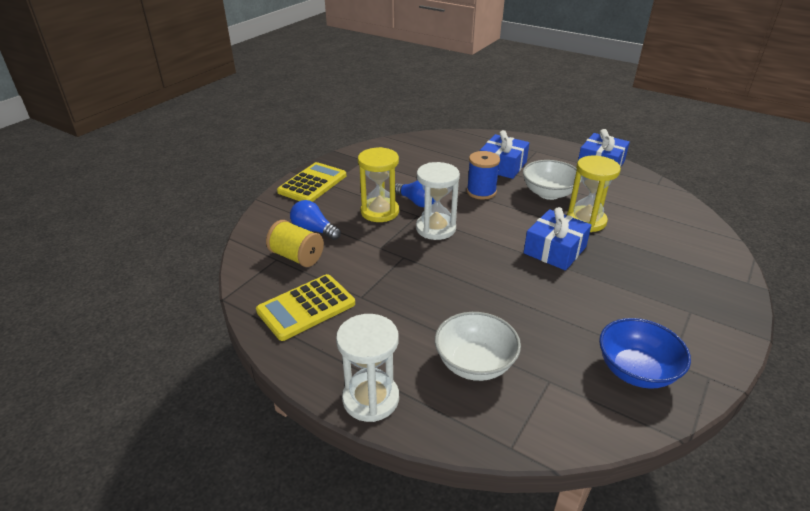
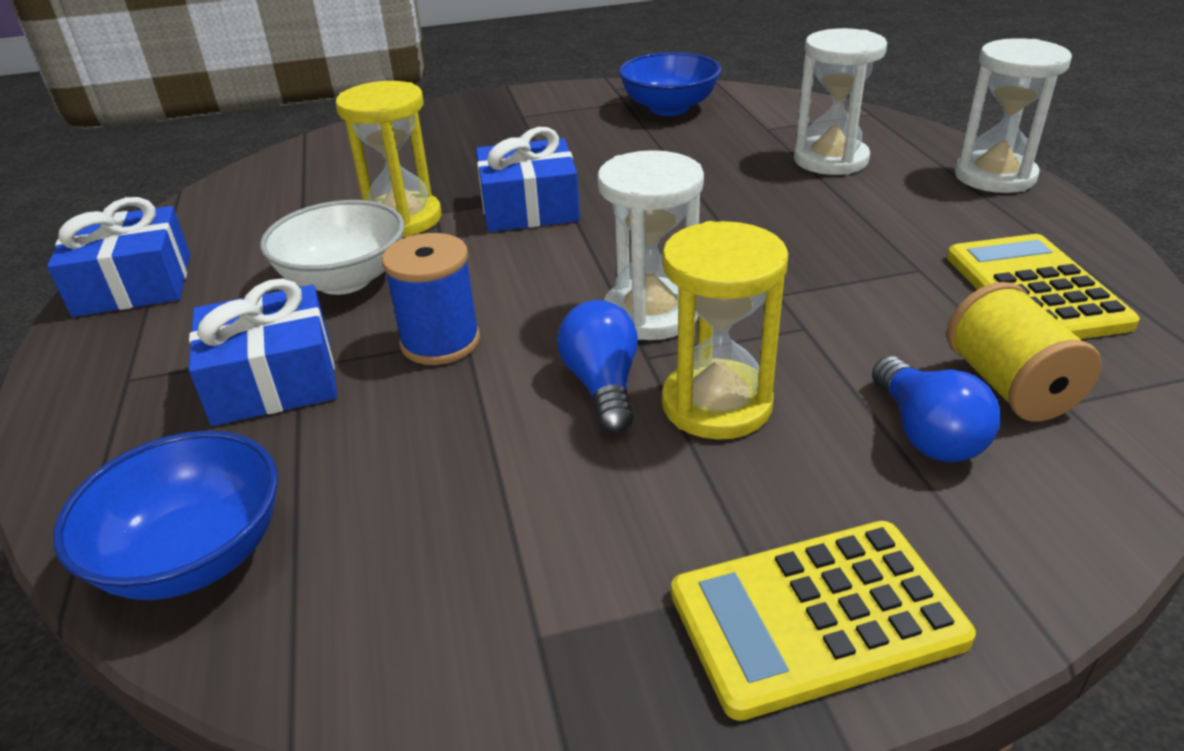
camera: 135 degrees left, 0 degrees up
(306, 307) = (1035, 290): yellow calculator -> yellow calculator turned 105 degrees counterclockwise
(446, 141) = (194, 556): none -> blue bowl
(475, 363) = (830, 160): white bowl -> white hourglass

